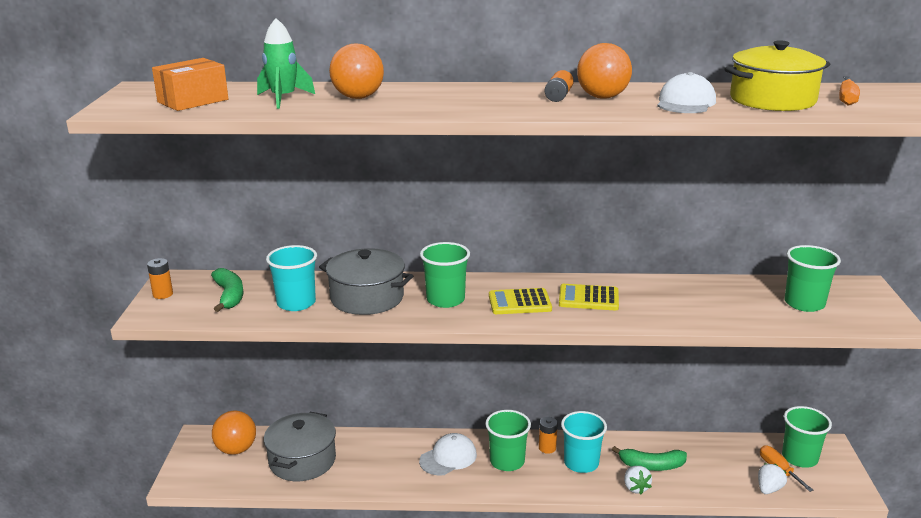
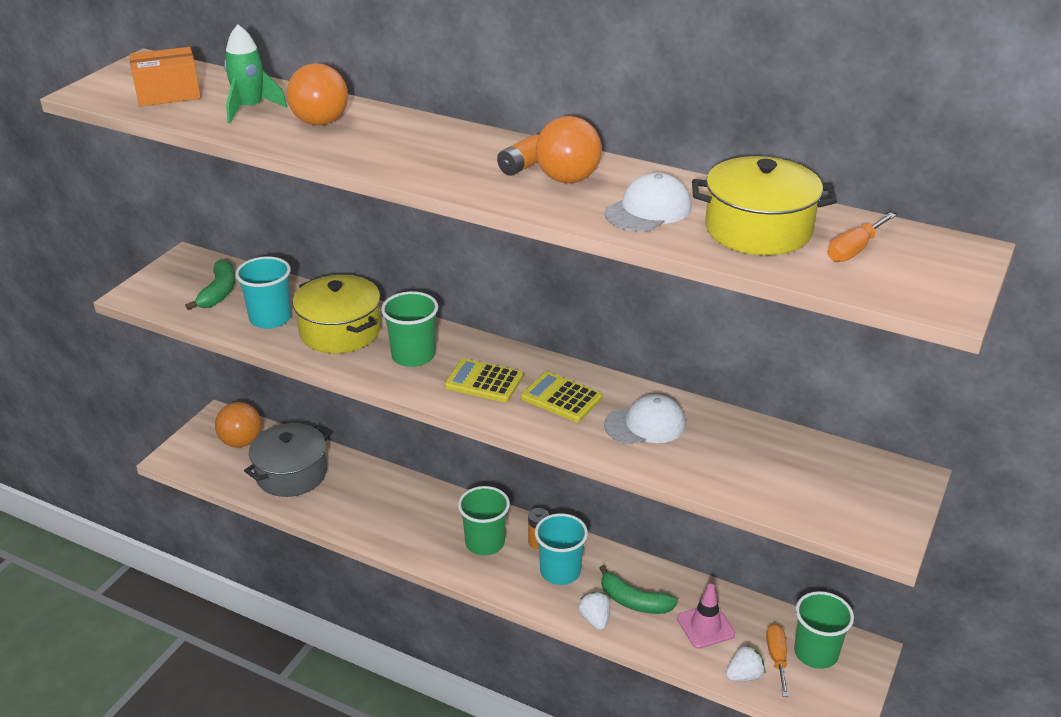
camera: 25 degrees right, 10 degrees up
(163, 294) = (164, 274): orange battery -> none
(367, 298) = (340, 331): grey pot -> yellow pot
(448, 457) = (429, 518): white cap -> white cap (645, 424)
(635, 488) = (595, 620): white strawberry -> white strawberry turned 150 degrees clockwise
(714, 465) = (705, 626): none -> pink traffic cone
(804, 303) = (803, 479): green cup -> none

